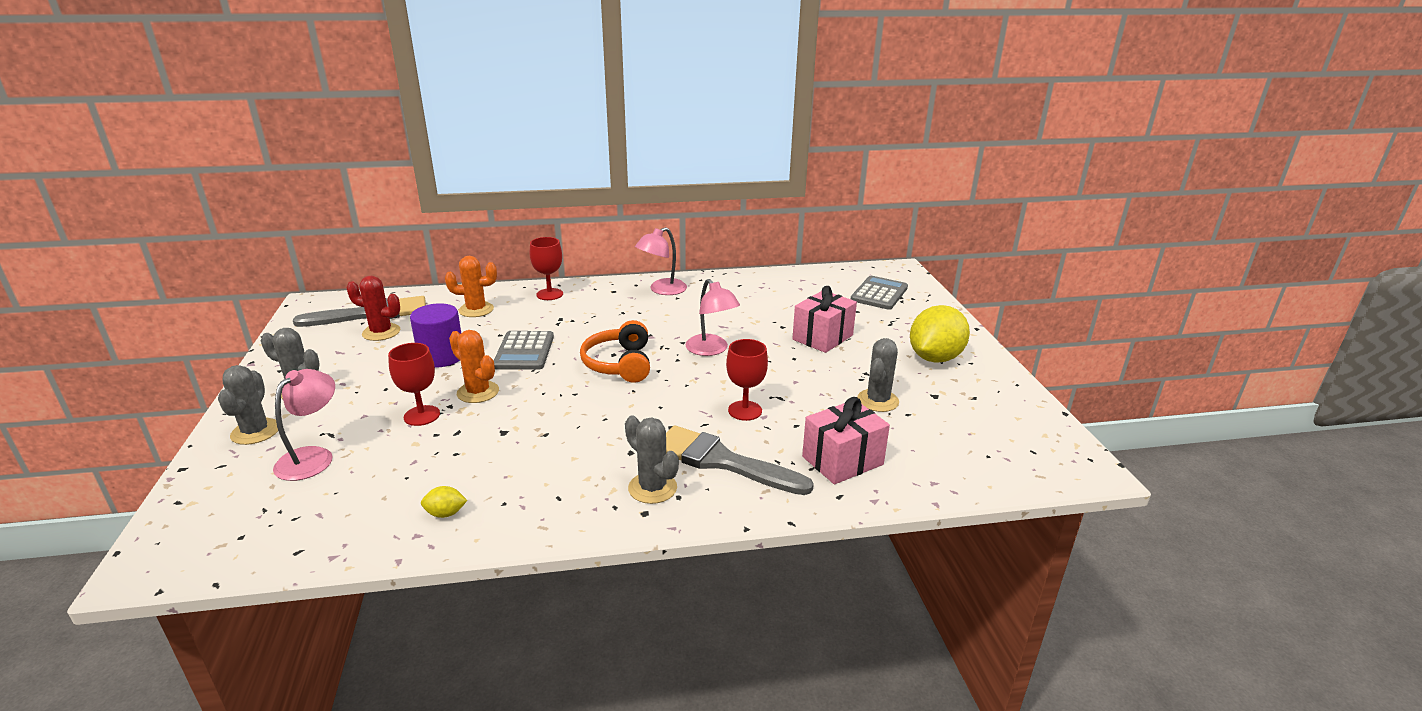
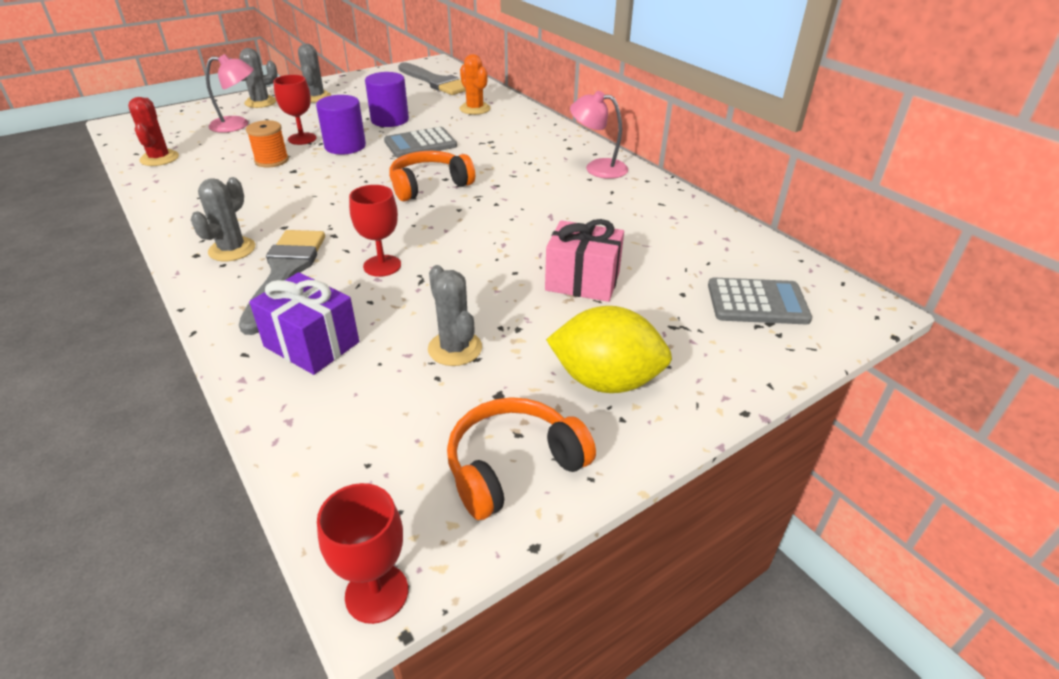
camera: 65 degrees right, 10 degrees up
(381, 332) = (410, 92): red cactus -> red cactus (159, 158)
(445, 513) = (181, 182): yellow lemon -> none
(459, 442) = (272, 160): none -> orange spool
(478, 392) = (345, 146): orange cactus -> purple cylinder
(549, 294) = (531, 125): red goblet -> red goblet (377, 593)
(711, 350) = (492, 221): pink lamp -> none
(842, 460) = (312, 344): pink gift -> purple gift
(878, 401) = (455, 348): grey cactus -> grey cactus turned 60 degrees clockwise
(1002, 405) = (513, 466): none -> orange headphones

